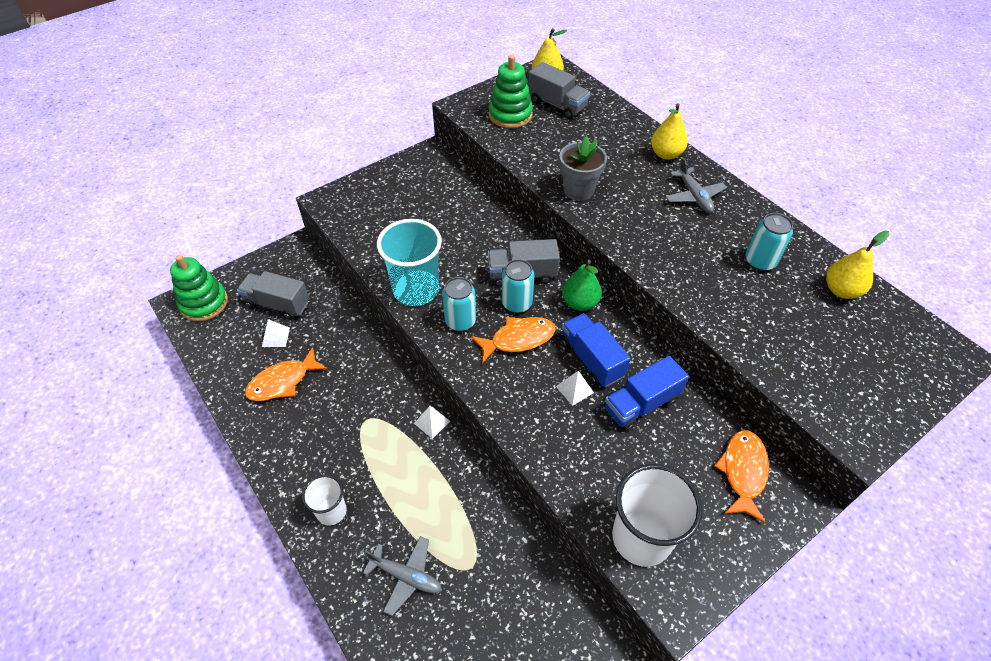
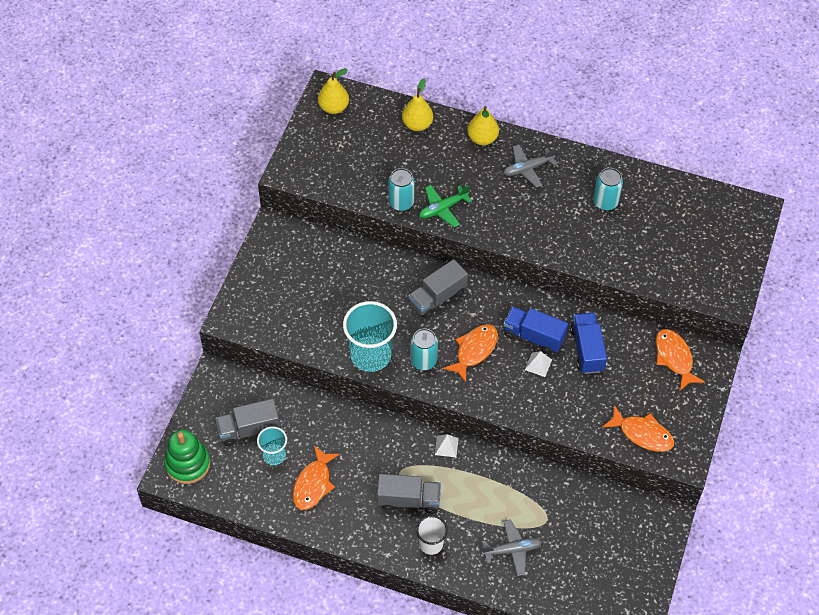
camera: 35 degrees left, 5 degrees up
(275, 337) = (274, 455): white pyramid -> turquoise cup
(510, 115) = (334, 162): green stacking toy -> none
(517, 303) = (452, 324): turquoise can -> turquoise can (401, 202)
(557, 105) = (363, 131): grey truck -> grey truck (408, 500)
(578, 190) = (443, 208): grey flower pot -> green plane
(580, 303) = (495, 297): green pear -> none
(641, 404) = (587, 350): blue truck -> blue truck turned 150 degrees clockwise
(641, 537) = (642, 434): white cup -> orange fish
(694, 196) = (527, 168): grey plane -> grey plane turned 120 degrees clockwise
(841, 290) = (668, 197): yellow pear -> yellow pear (417, 124)

